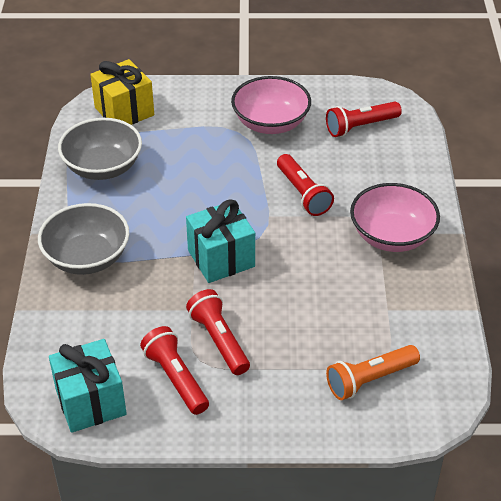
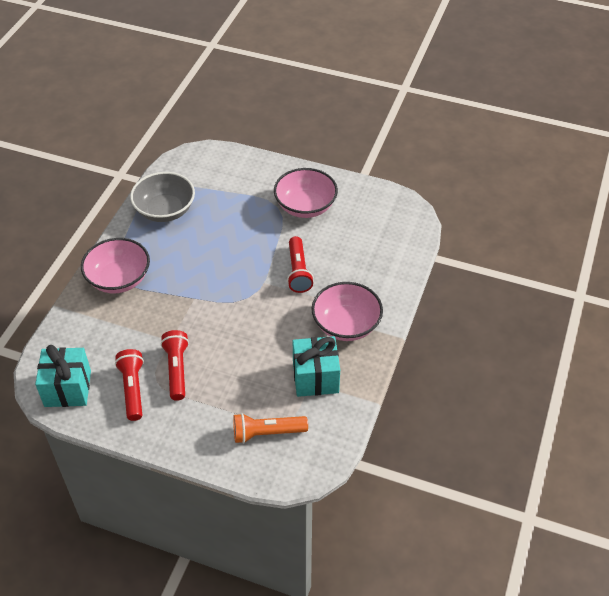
camera: 20 degrees right, 5 degrees up
(87, 257) = (119, 279): grey bowl -> pink bowl
(124, 111) = (203, 169): yellow gift -> none
(221, 258) = (211, 306): turquoise gift -> turquoise gift (315, 377)
(360, 126) = (372, 227): red flashlight -> none

